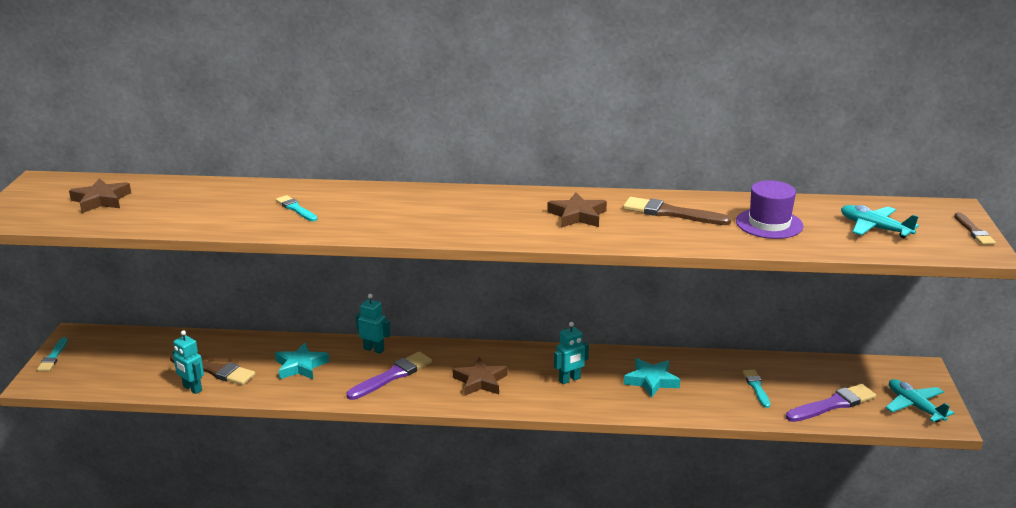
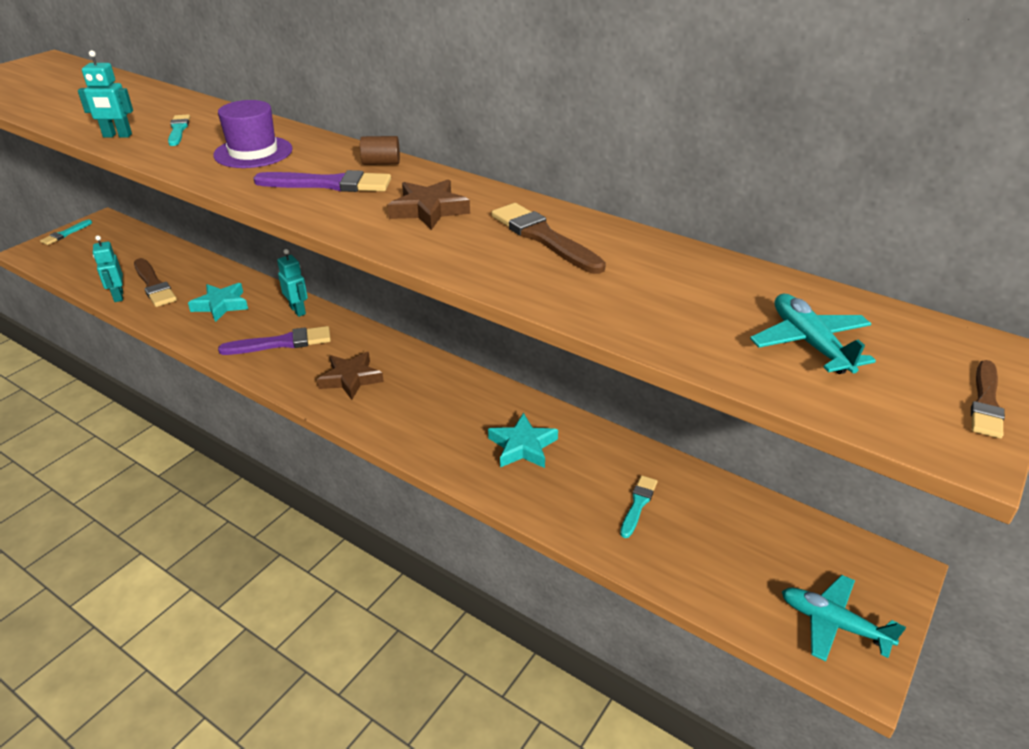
camera: 30 degrees right, 10 degrees up
(101, 200) = (53, 85): brown star -> none
(495, 194) = (381, 163): none -> brown cylinder
(570, 380) = (438, 411): turquoise robot -> turquoise robot (117, 136)
(769, 224) = (654, 289): purple hat -> purple hat (253, 152)
(833, 404) = (715, 570): purple brush -> purple brush (329, 184)
(914, 406) = (833, 624): turquoise plane -> turquoise plane turned 60 degrees counterclockwise

